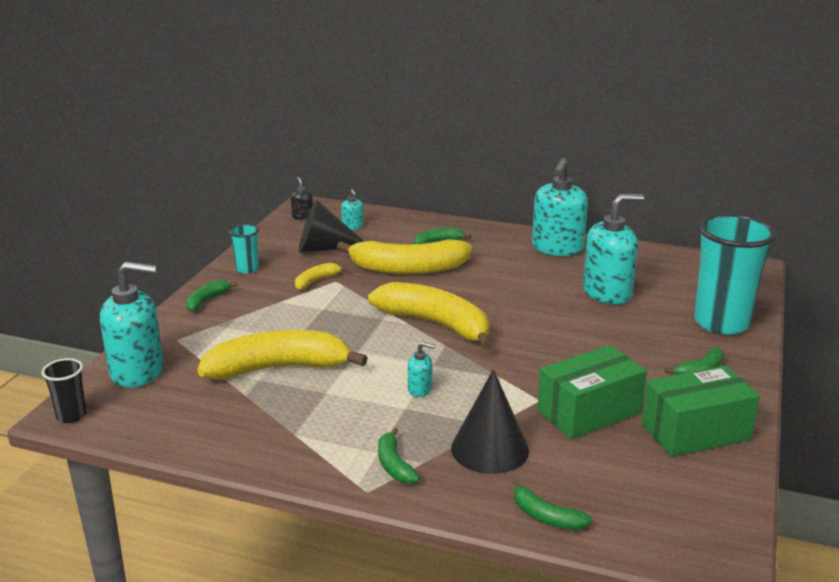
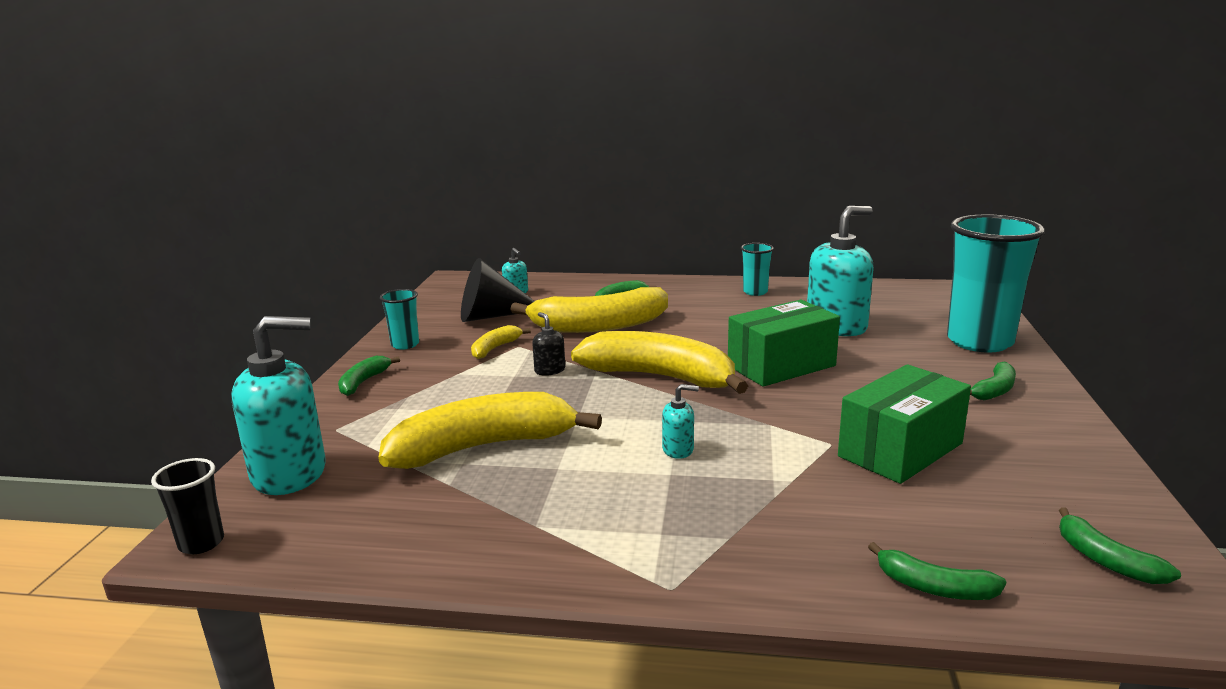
camera: 10 degrees left, 5 degrees down
(302, 217) = (454, 289): black soap dispenser -> black soap dispenser (549, 370)
(394, 465) = (691, 547): green banana -> green banana (1106, 560)
(490, 449) = (806, 509): black cone -> none
(557, 248) = (755, 292): turquoise soap dispenser -> turquoise cup
(695, 432) = (1040, 456): green box -> green box (781, 366)

